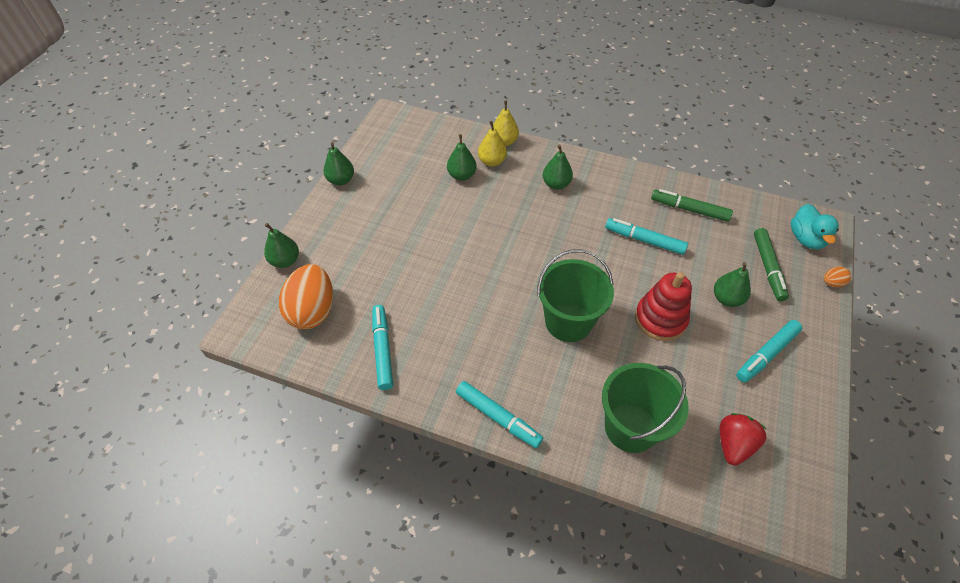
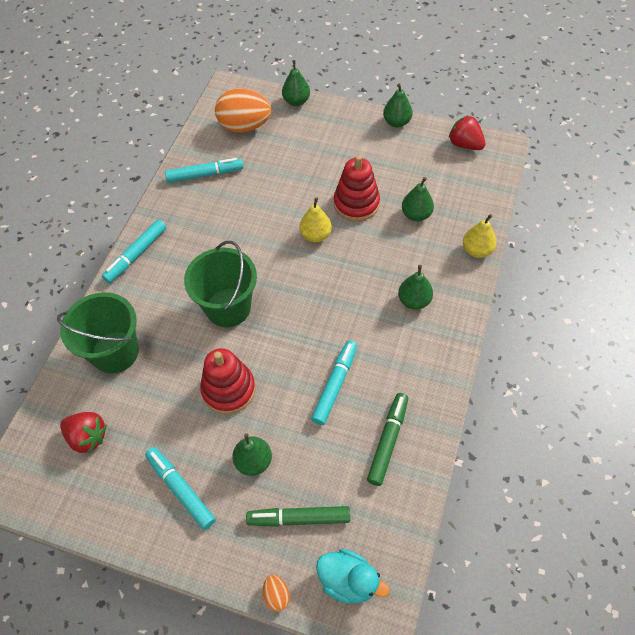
camera: 90 degrees right, 5 degrees up
(382, 136) = (465, 144): none -> red strawberry
(443, 216) = (356, 203): none -> red stacking toy
(492, 161) = (441, 240): yellow pear -> yellow pear (315, 235)
(806, 239) = (348, 580): turquoise duck -> turquoise duck turned 150 degrees counterclockwise

